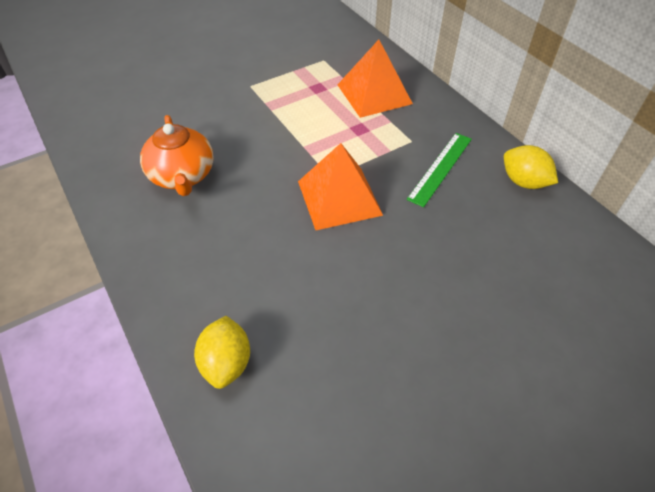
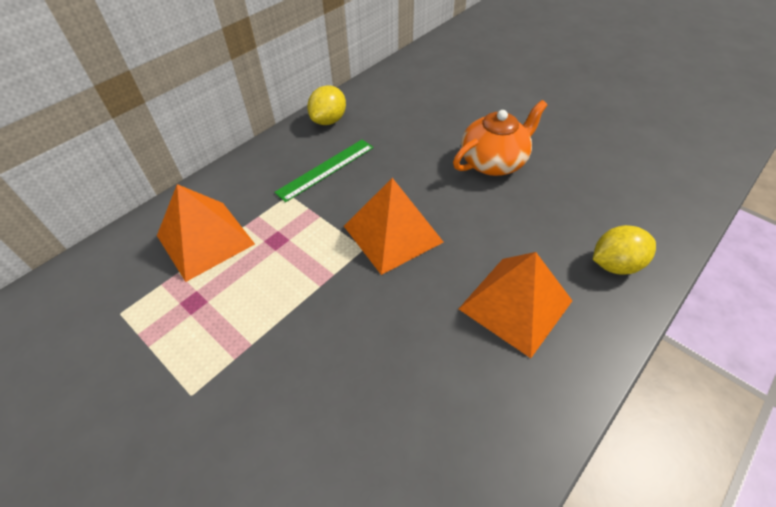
camera: 105 degrees left, 0 degrees up
(182, 176) = (416, 406): orange teapot -> orange teapot (494, 162)
(226, 258) = (515, 304): none -> orange pyramid
(440, 168) = (326, 169): green ruler -> green ruler turned 60 degrees counterclockwise

